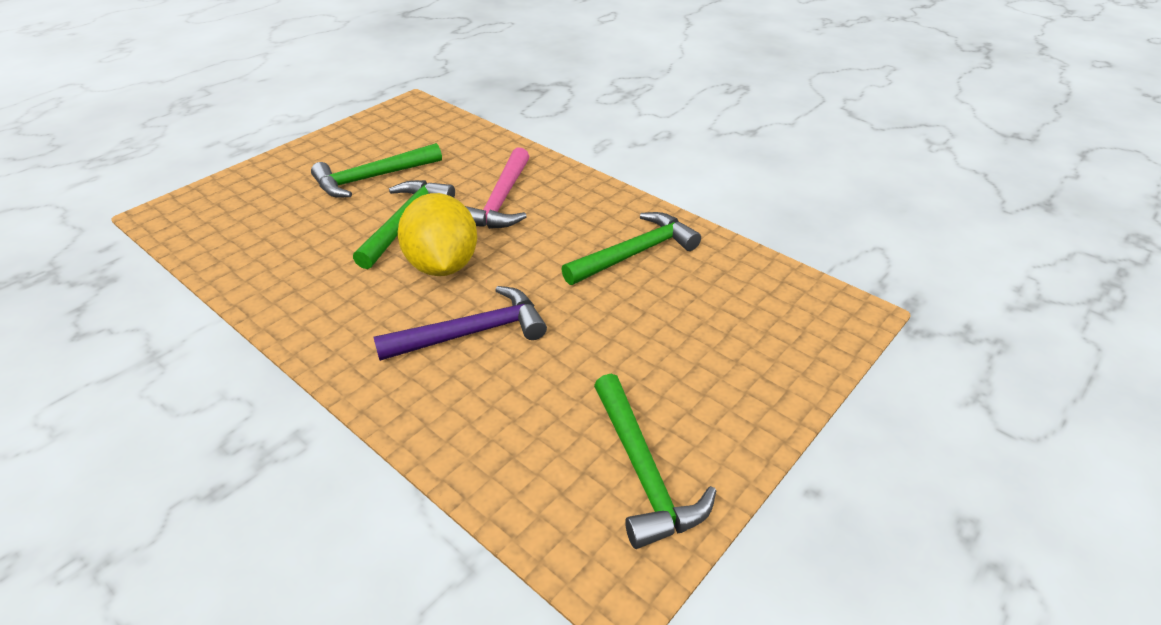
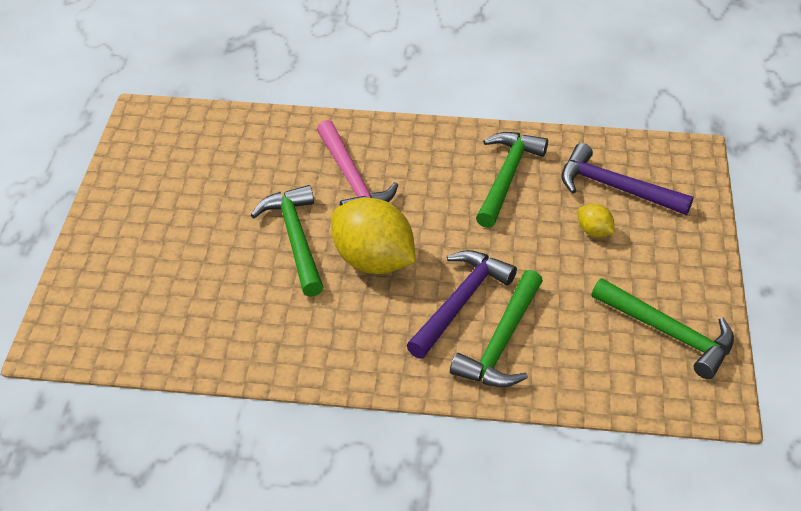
camera: 35 degrees left, 5 degrees up
(372, 178) = (209, 211): green hammer -> green hammer (502, 342)
(668, 335) = (594, 231): none -> yellow lemon
(734, 307) = (615, 188): none -> purple hammer

